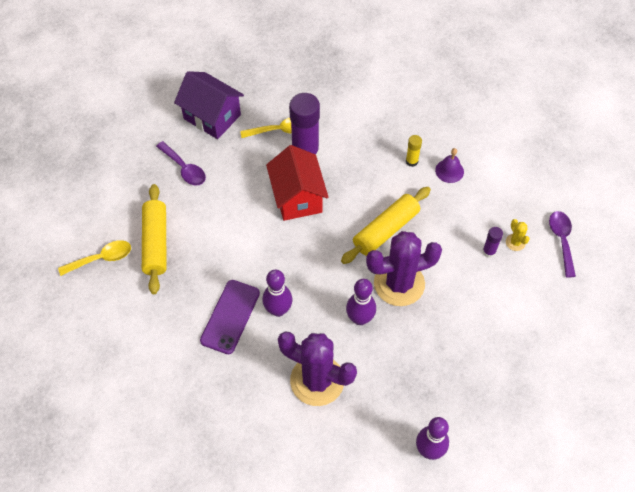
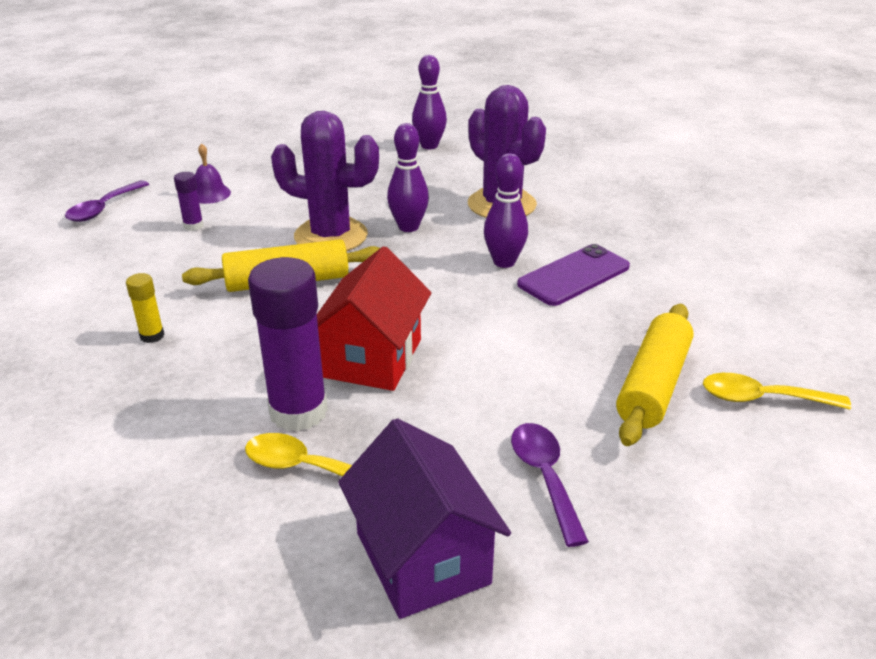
camera: 150 degrees left, 25 degrees down
(449, 171) = (119, 306): purple bell -> purple bell (210, 194)
(515, 242) = (153, 223): yellow cactus -> none

